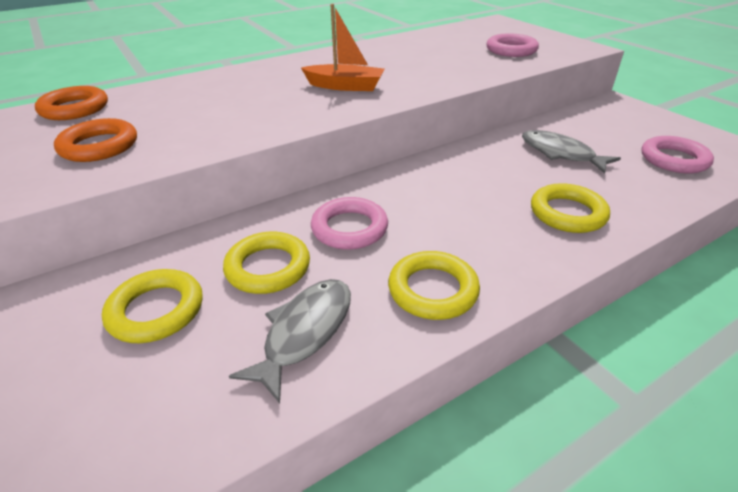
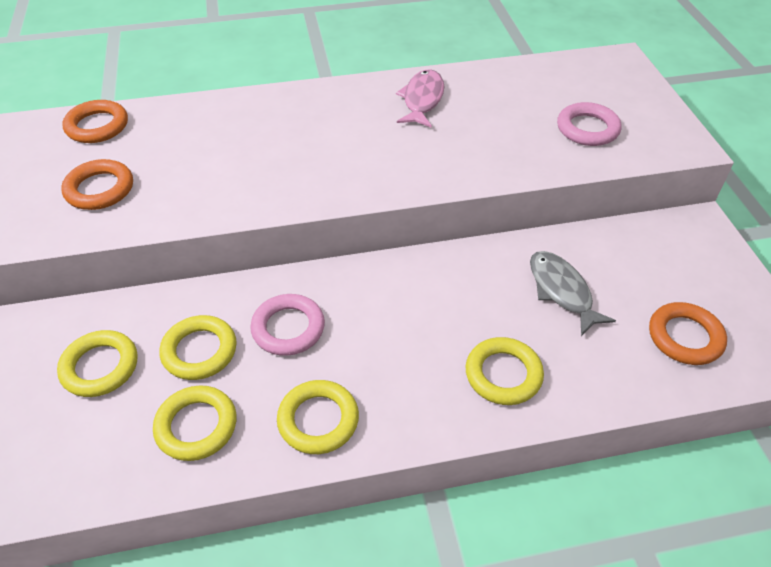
camera: 20 degrees right, 10 degrees up
(305, 332) = (196, 426): grey fish -> yellow ring
(345, 86) = (357, 153): orange boat -> none
(373, 54) = (422, 100): none -> pink fish
(674, 159) = (685, 337): pink ring -> orange ring

